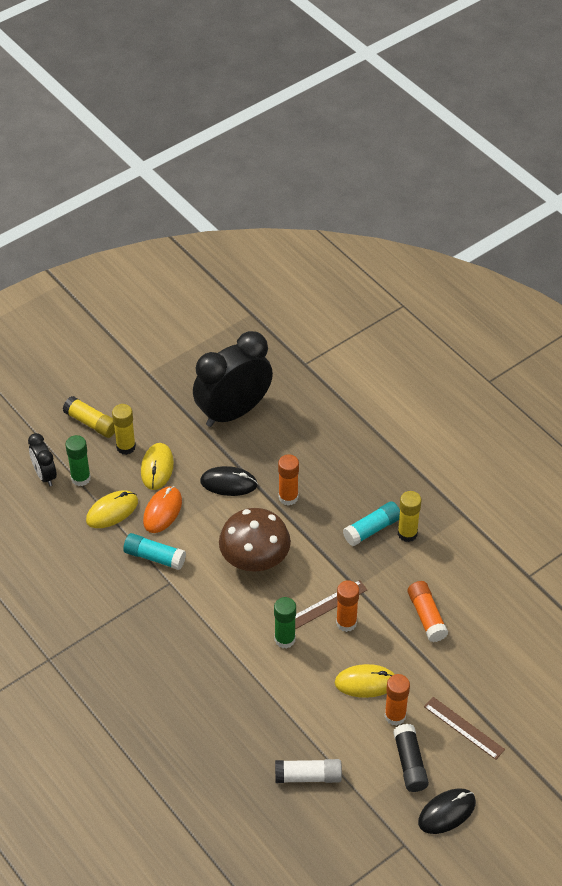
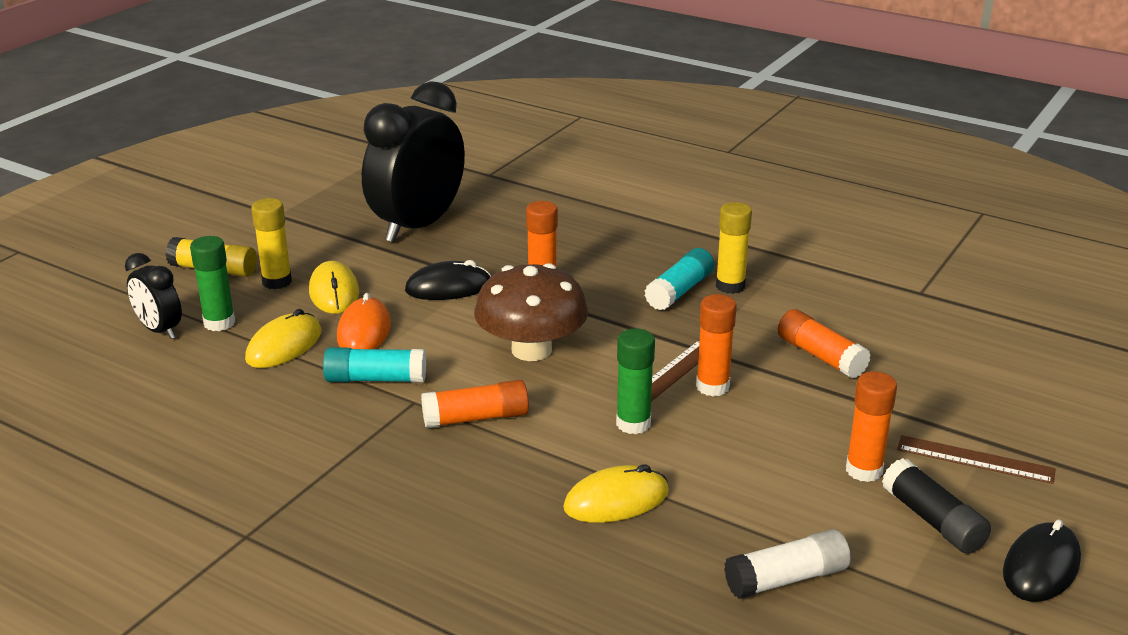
camera: 20 degrees left, 20 degrees down
(198, 607) = (476, 418): none -> orange glue stick
(366, 682) = (790, 443): yellow mouse -> yellow mouse (616, 500)

